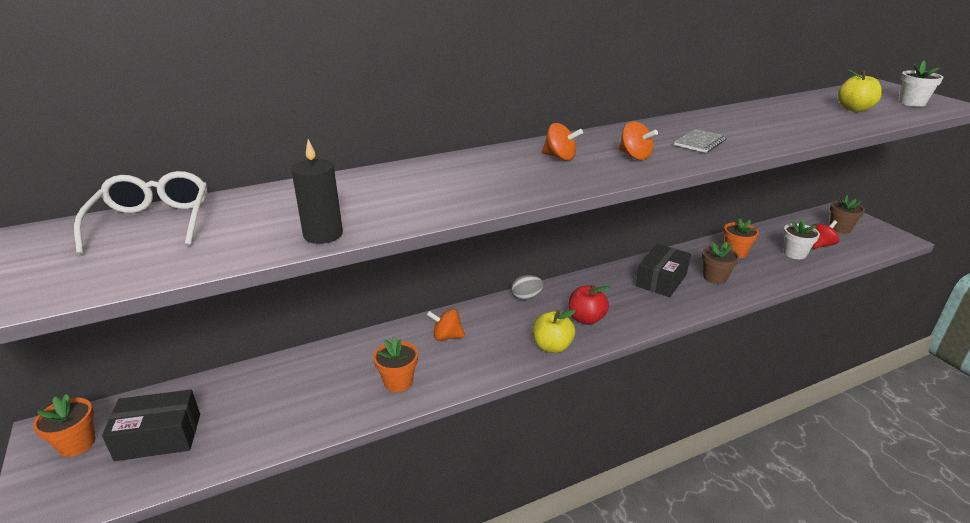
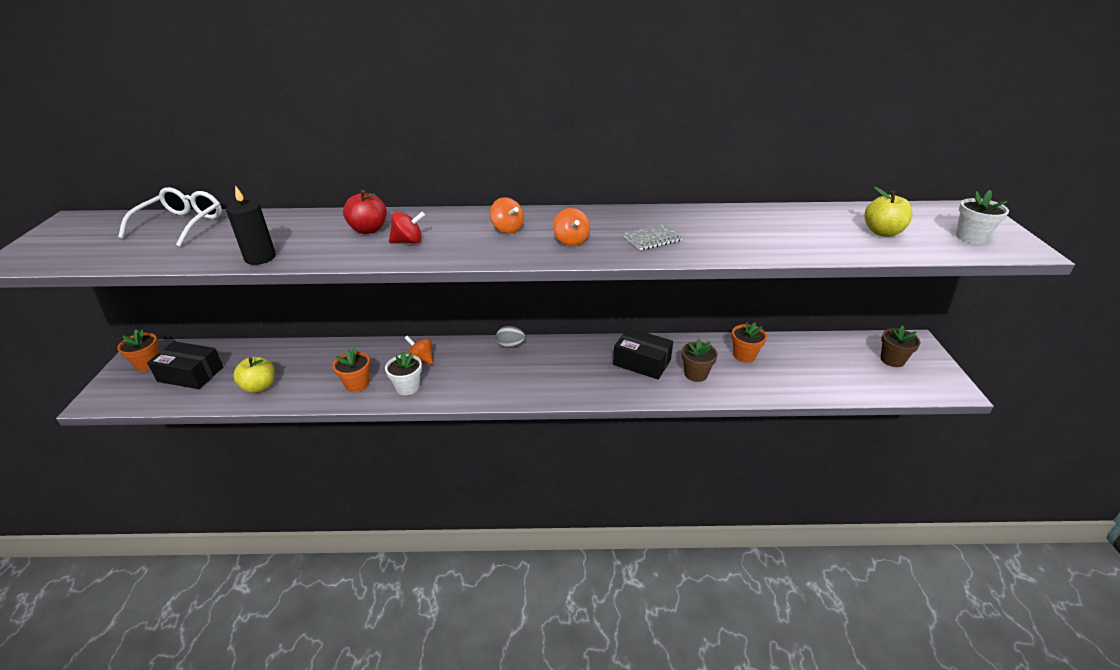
camera: 25 degrees right, 5 degrees up
(552, 346) = (490, 392): yellow apple -> yellow apple (259, 387)
(586, 319) = (540, 378): red apple -> red apple (369, 230)
(661, 280) = (642, 362): black box -> black box turned 60 degrees clockwise
(794, 253) = (807, 373): white flower pot -> white flower pot (408, 387)
(821, 245) = (848, 371): red spinning top -> red spinning top (408, 241)

